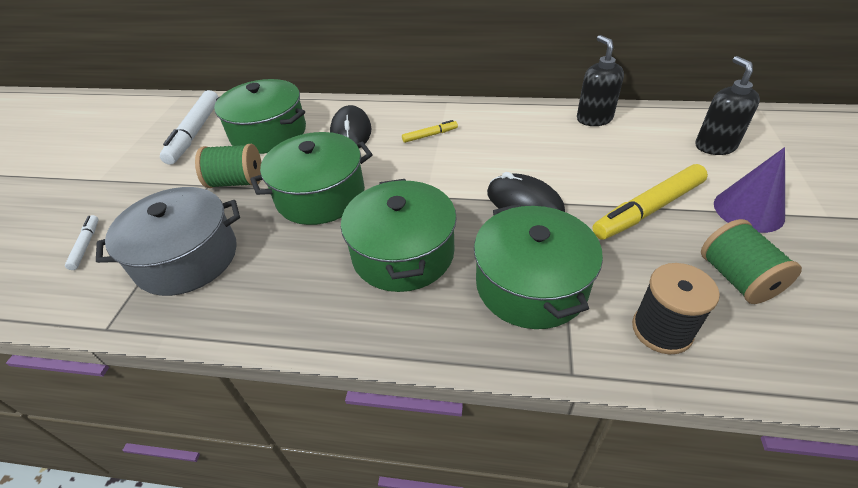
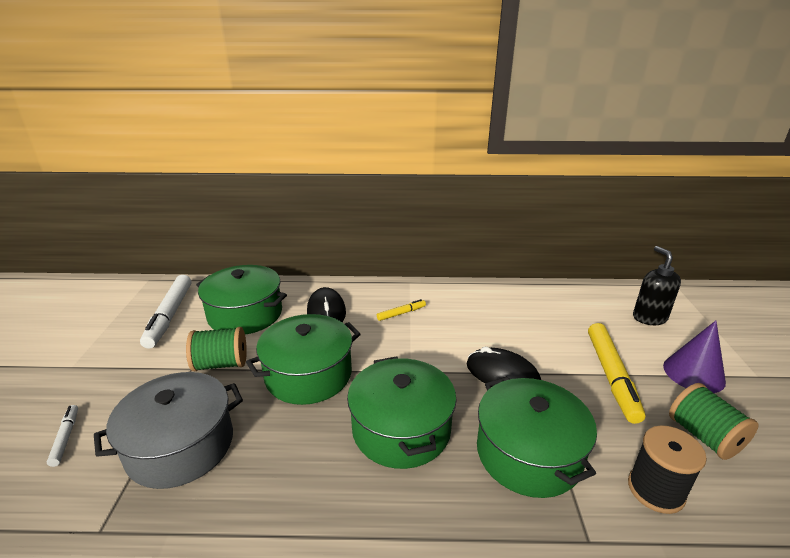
camera: 10 degrees left, 15 degrees down
(594, 119) = (542, 295): black soap dispenser -> none
(648, 209) = (611, 376): yellow marker -> yellow marker turned 45 degrees counterclockwise

